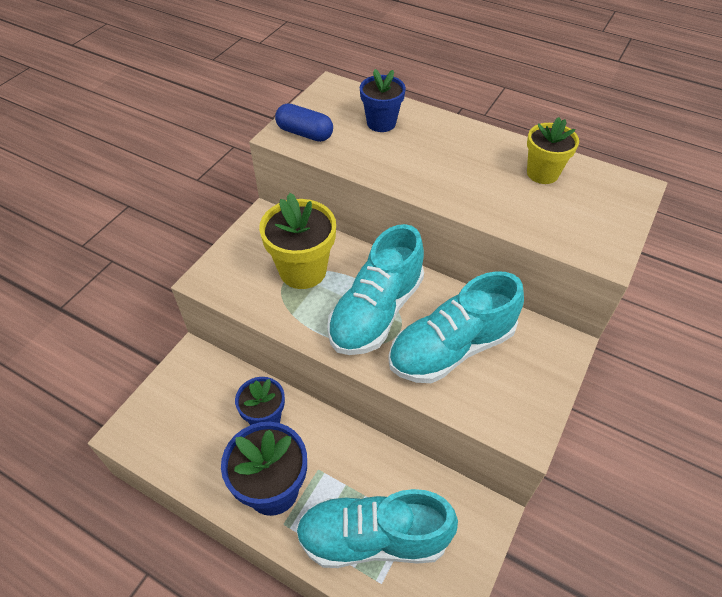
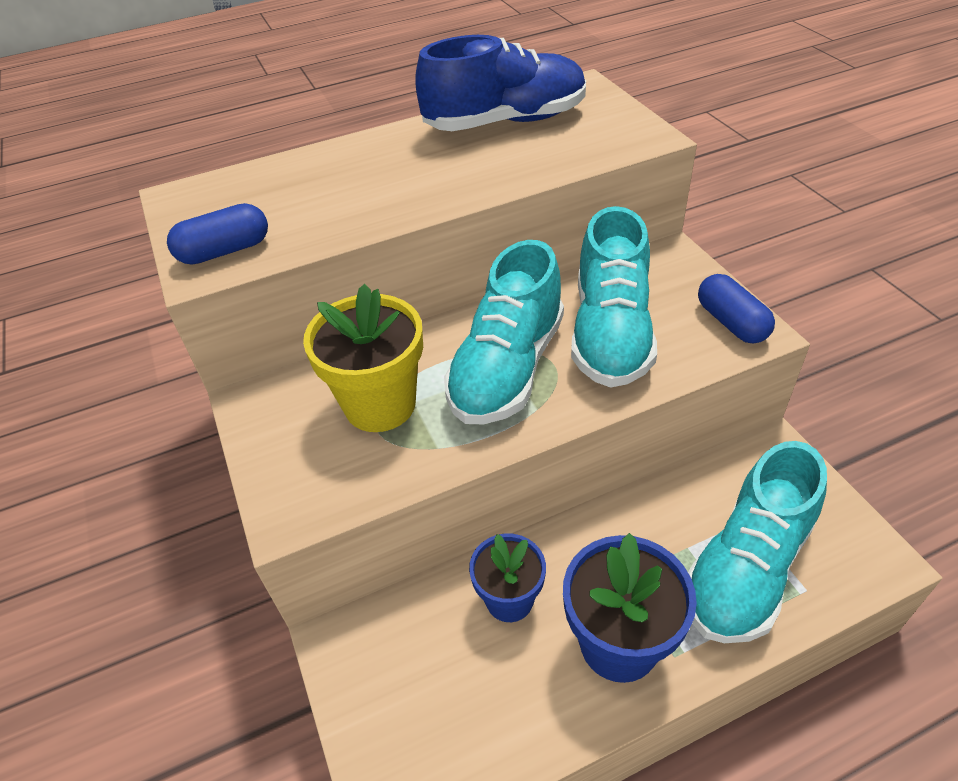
camera: 50 degrees left, 5 degrees down
(376, 312) = (507, 368): turquoise shoe -> turquoise shoe turned 45 degrees clockwise
(381, 123) = (293, 186): blue flower pot -> none
(523, 413) = (731, 322): none -> blue capsule
(542, 173) = (505, 122): yellow flower pot -> blue shoe

